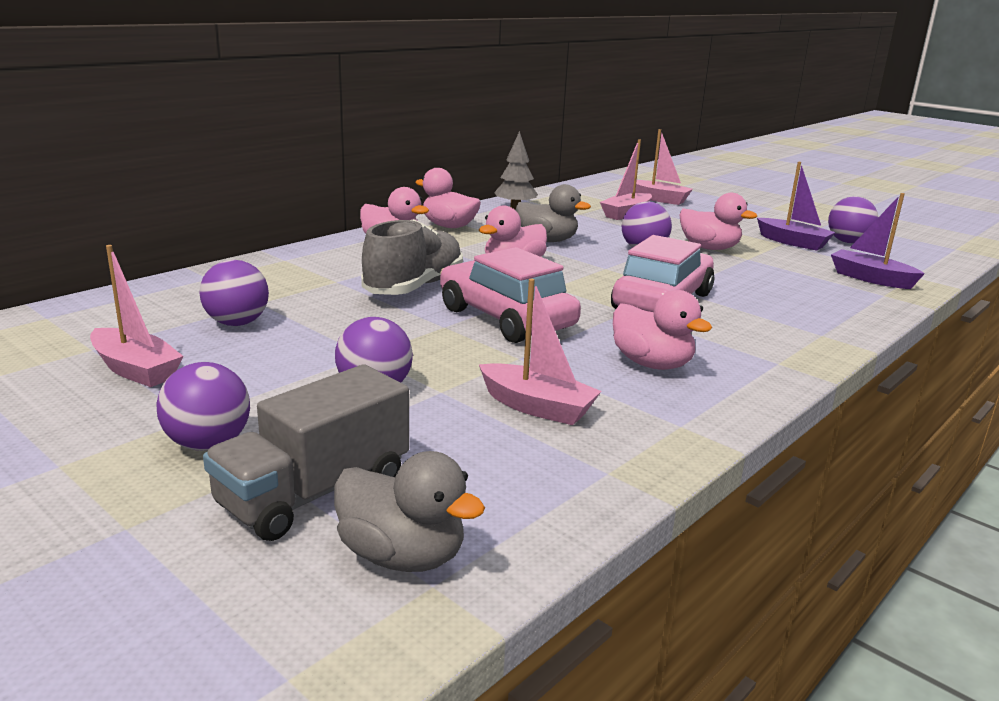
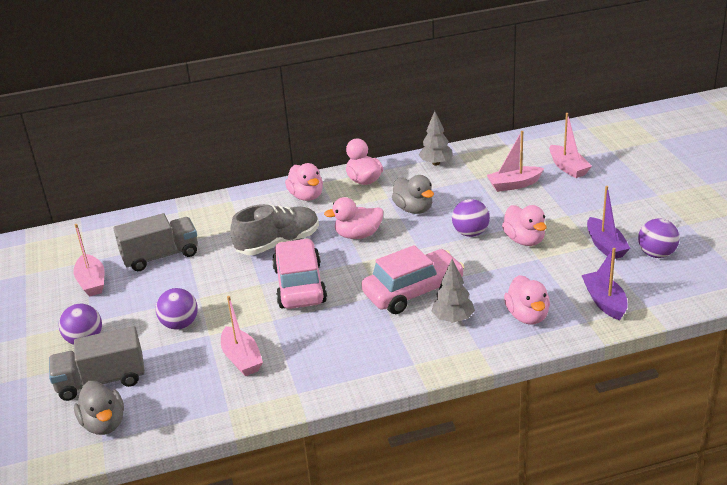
camera: 35 degrees right, 10 degrees up
(237, 323) = (160, 256): purple ball -> grey truck
(652, 364) = (338, 344): pink duck -> pink duck (527, 316)
(749, 316) = (453, 319): none -> grey tree

